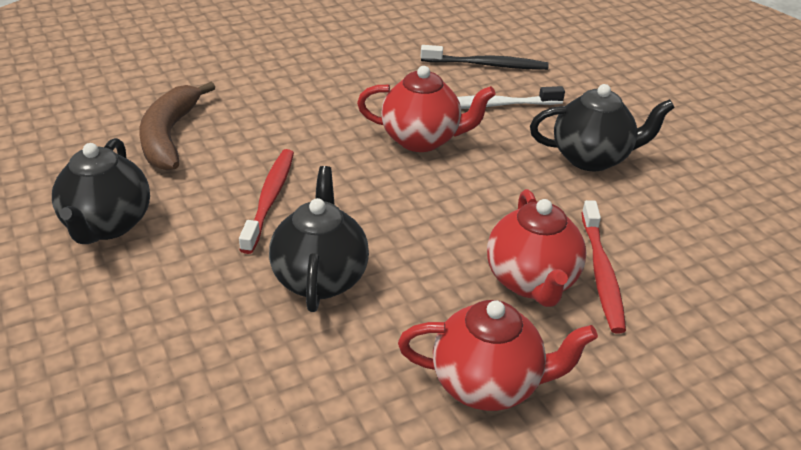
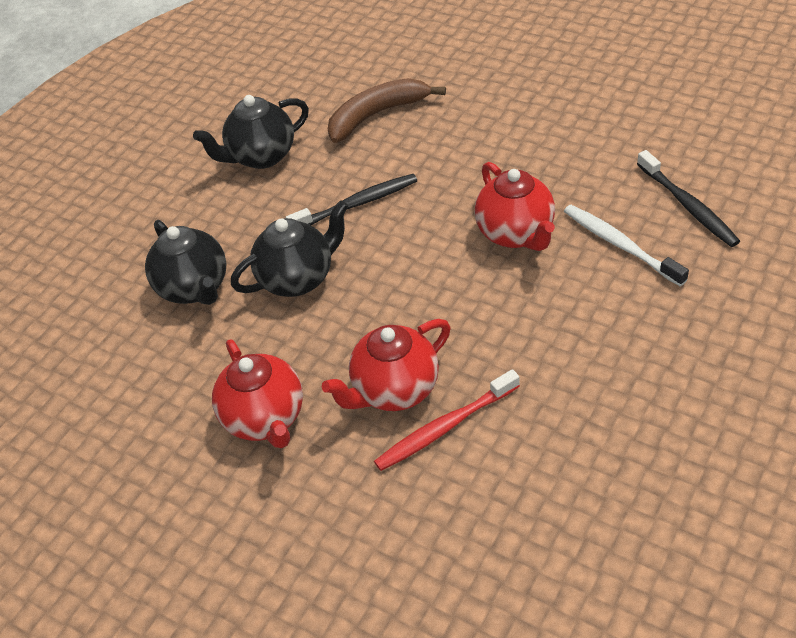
camera: 65 degrees right, 10 degrees up
(269, 199) = (356, 204): red toothbrush -> black toothbrush
(592, 158) = (609, 349): black teapot -> black teapot (195, 288)

